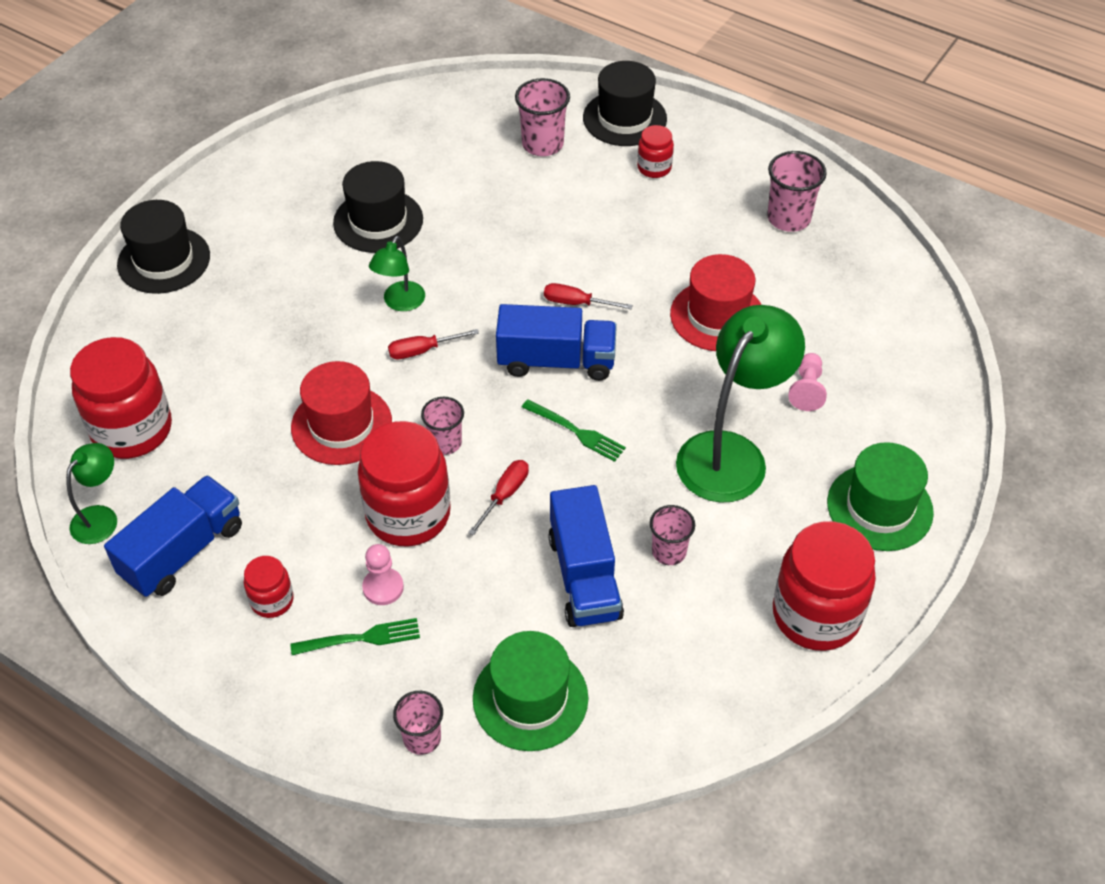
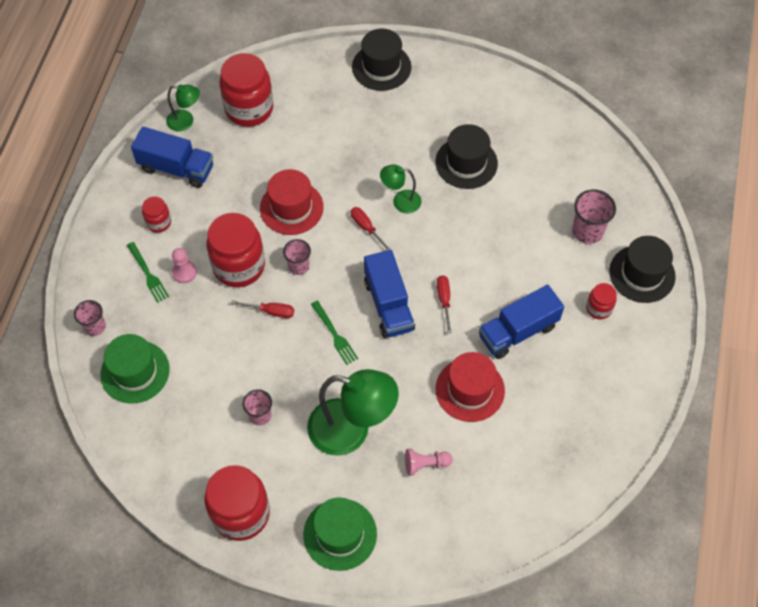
camera: 70 degrees right, 10 degrees up
(576, 431) = (334, 334): green fork -> green fork turned 45 degrees counterclockwise
(584, 576) = (226, 373): blue truck -> blue truck (518, 331)
(788, 218) = (589, 412): pink cup -> none

